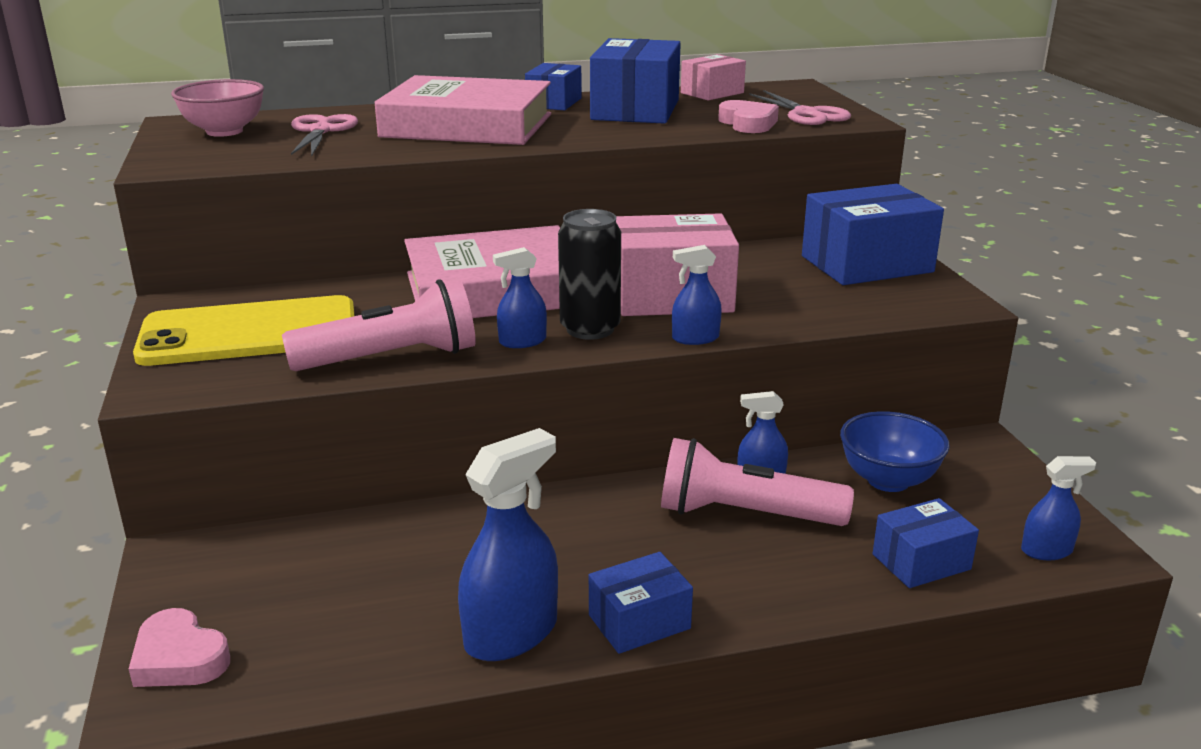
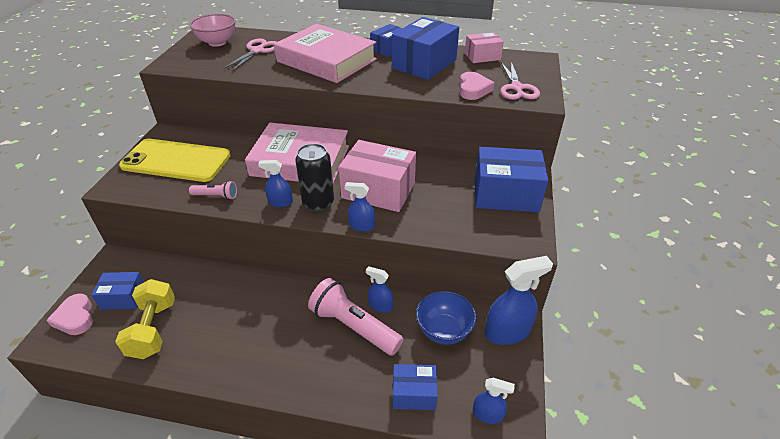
camera: 25 degrees right, 15 degrees up
(375, 624) = (153, 329): none -> yellow dumbbell
(391, 358) = (216, 196): pink flashlight -> pink flashlight, size x0.50
(511, 633) = (198, 358): blue spray bottle -> blue spray bottle (507, 331)
(639, 622) = (254, 374): blue box -> blue box (123, 298)

